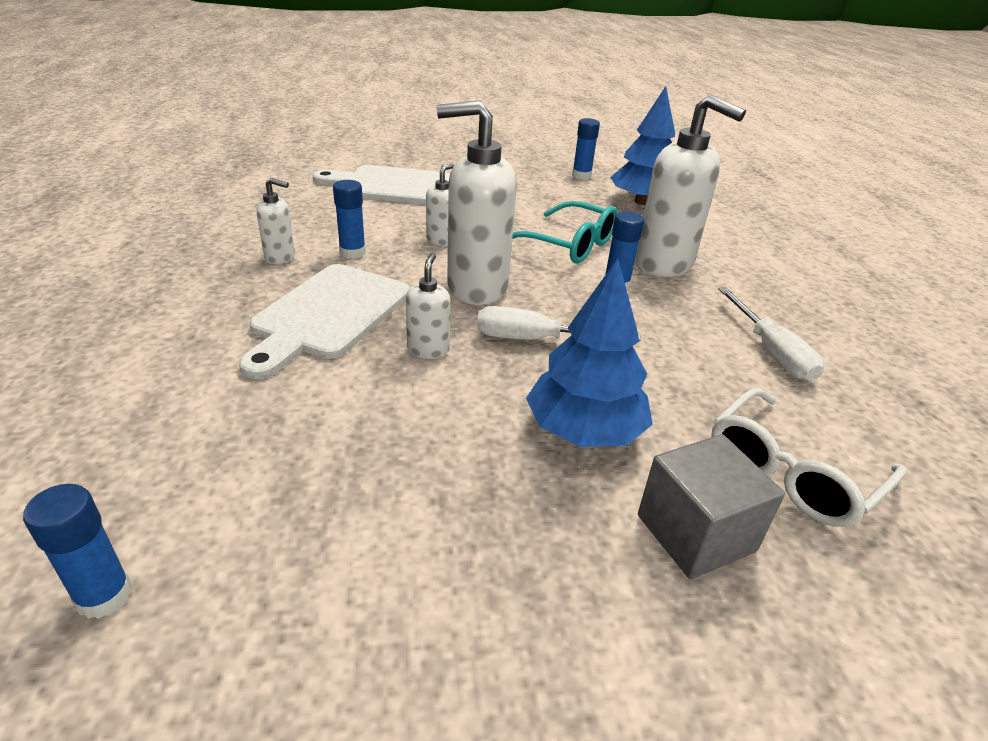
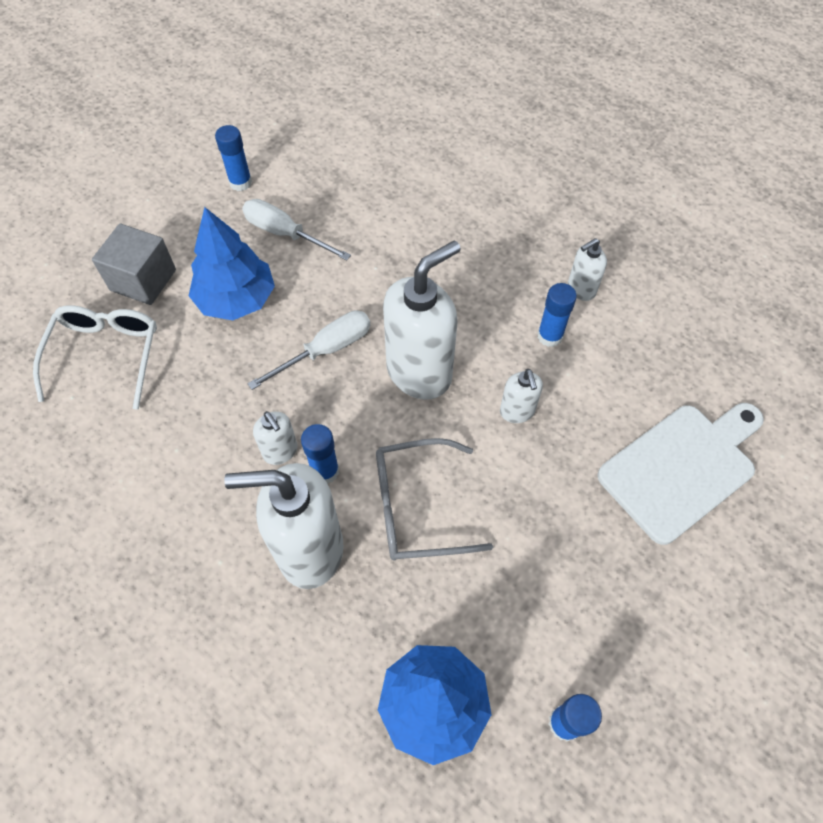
camera: 140 degrees right, 25 degrees up
(104, 596) = (344, 110): blue glue stick -> blue glue stick (240, 182)
(328, 315) = (468, 268): white cutting board -> none
(428, 350) = (378, 289): white soap dispenser -> white soap dispenser (280, 451)
(569, 245) = (417, 507): turquoise glasses -> grey glasses
(770, 351) = (155, 475): white screwdriver -> white screwdriver (285, 234)

